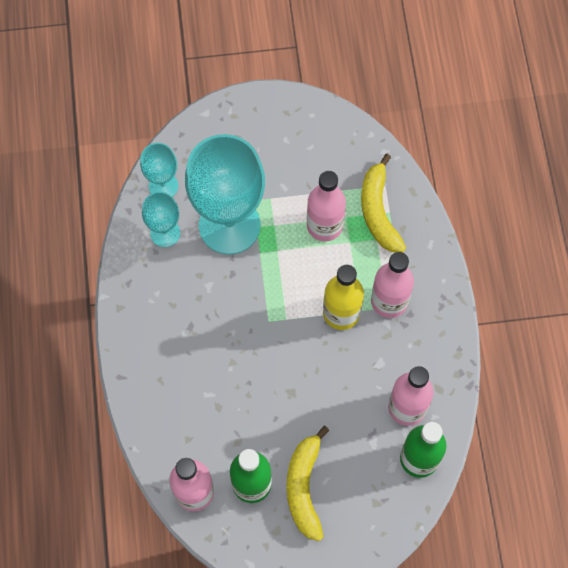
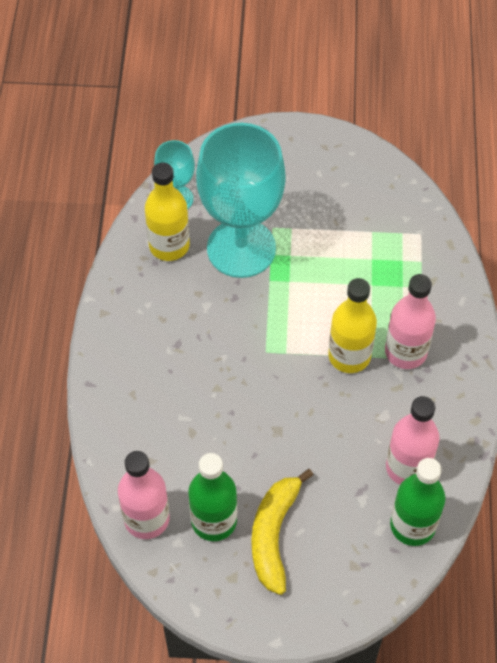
camera: 10 degrees right, 10 degrees down
(165, 233) = (169, 245): turquoise goblet -> yellow bottle
(324, 225) = (346, 264): pink bottle -> none
(378, 211) = (409, 258): yellow banana -> none

